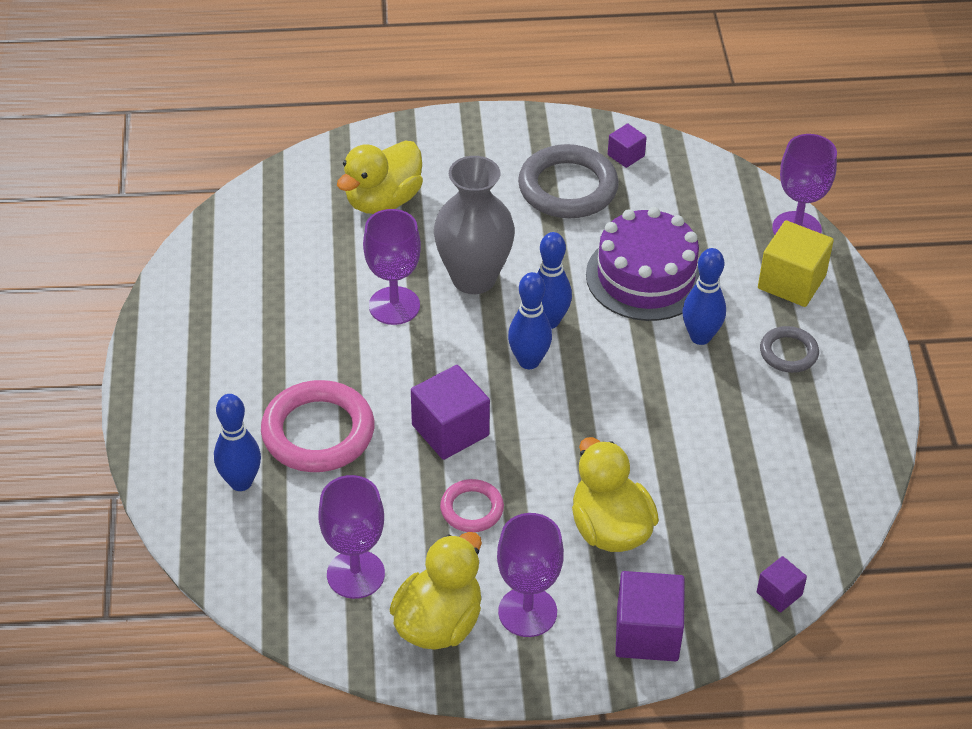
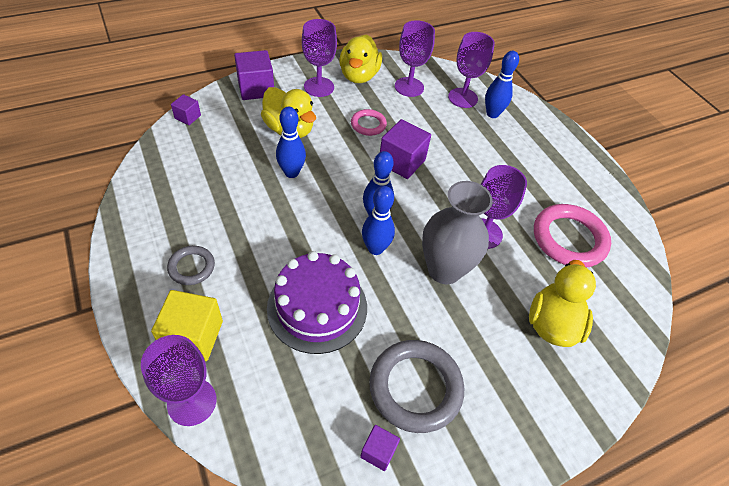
camera: 155 degrees right, 5 degrees up
(270, 527) = (463, 98): none -> purple goblet
(318, 432) = (473, 145): pink ring -> pink ring (569, 239)
(700, 337) = (261, 263): blue bowling pin -> blue bowling pin (291, 173)

